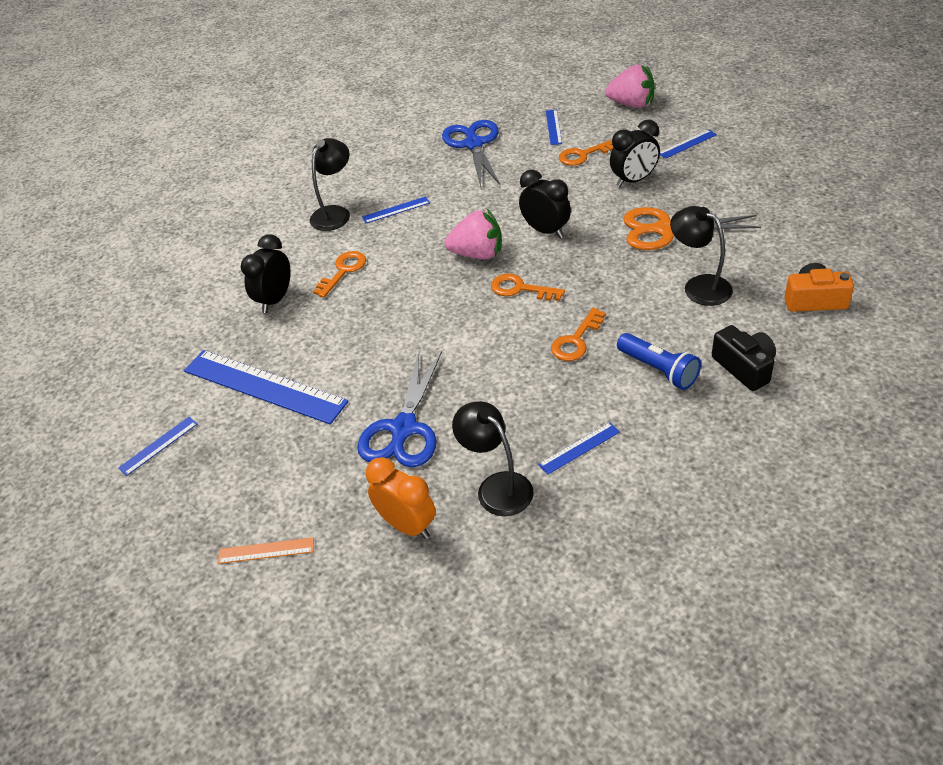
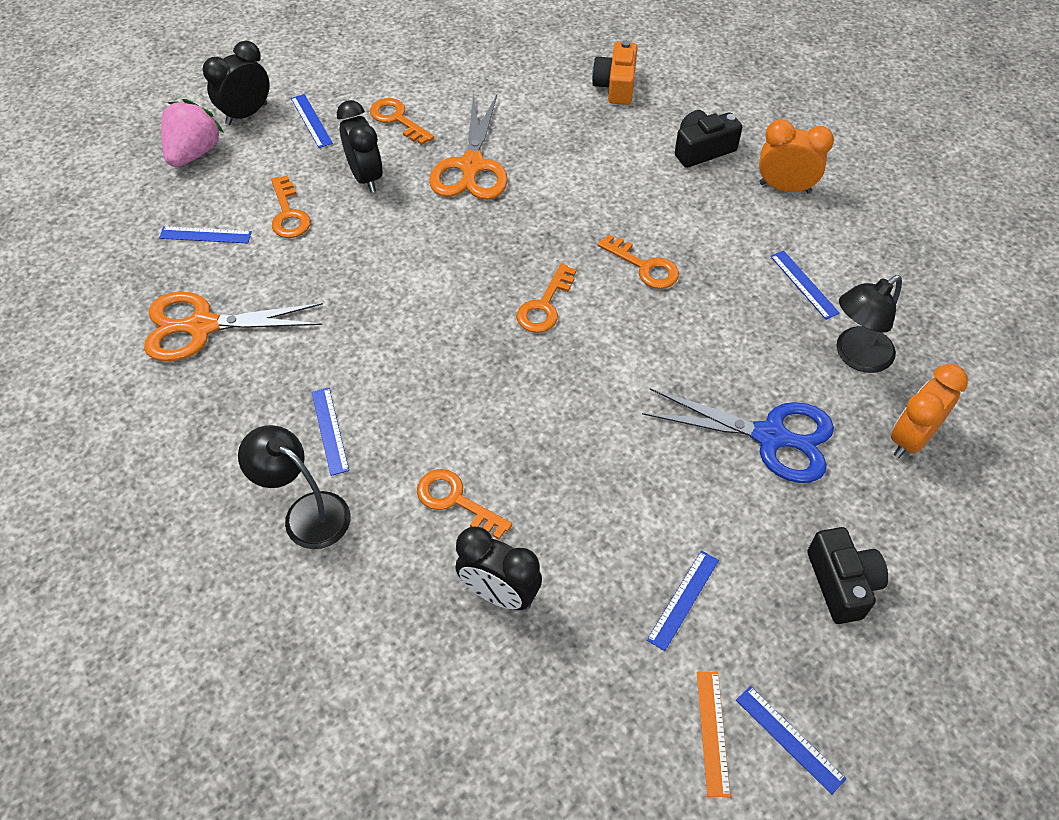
camera: 90 degrees left, 10 degrees up
(264, 386) = (683, 599): blue ruler -> blue ruler, size x0.45
(266, 550) = (957, 582): orange ruler -> orange ruler (712, 732)
(270, 474) = (841, 583): none -> black camera
(474, 144) = (202, 326): blue scissors -> orange scissors
(477, 254) = (464, 342): pink strawberry -> none
(545, 231) = (438, 270): black clock -> black clock (246, 114)
(658, 370) = (698, 209): blue flashlight -> none
(699, 286) = (576, 158): black lamp -> none
(707, 183) = (397, 119): none -> orange key
(710, 431) = (785, 188): none -> orange clock

